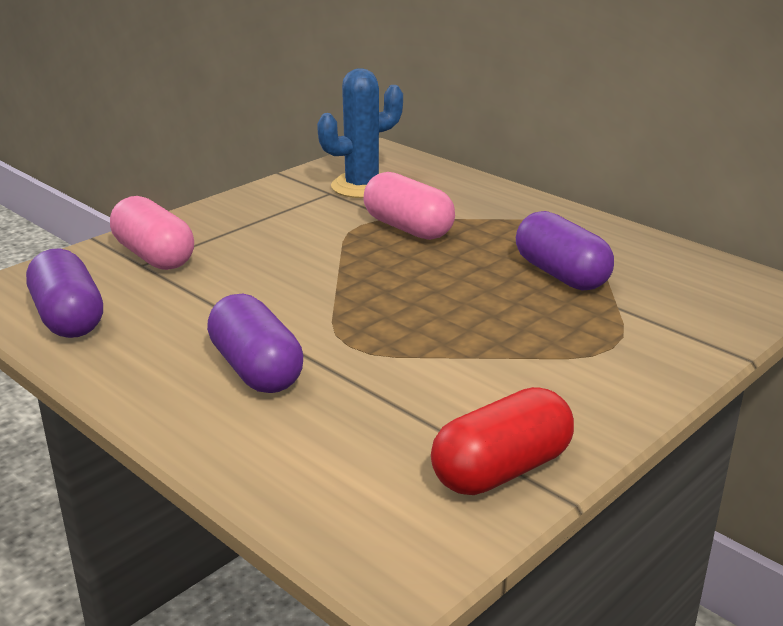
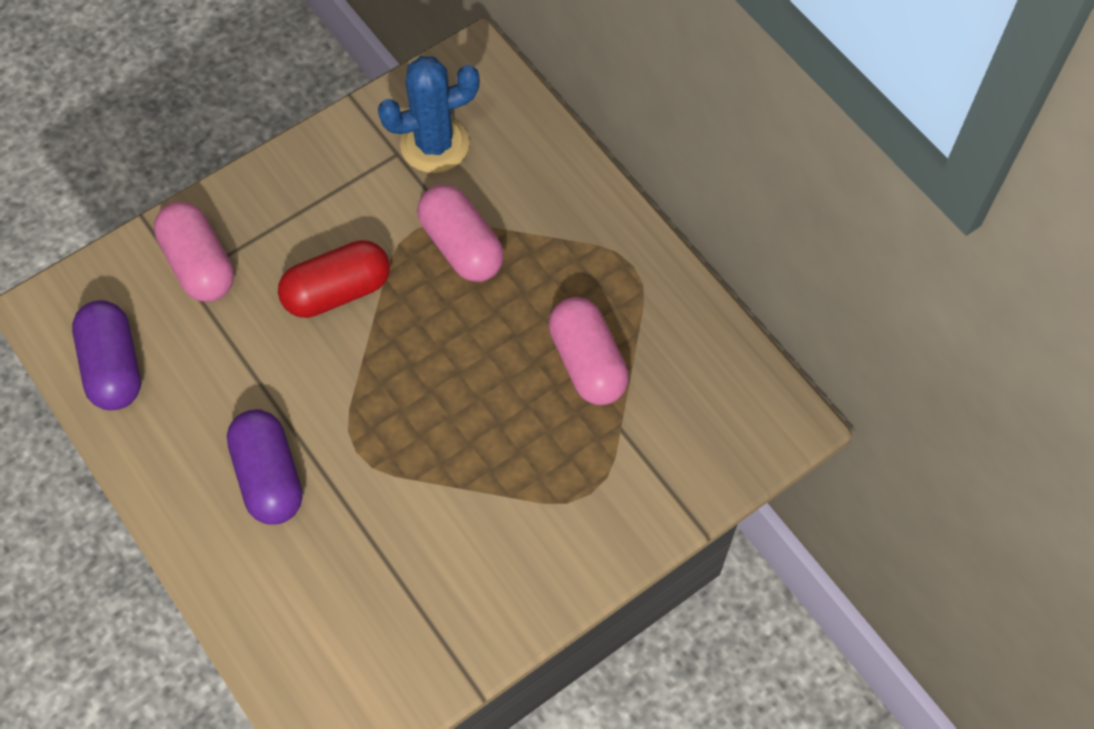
camera: 10 degrees right, 35 degrees up
(501, 470) = (437, 646): red capsule -> red capsule (337, 292)
(561, 274) = (587, 362): purple capsule -> pink capsule

